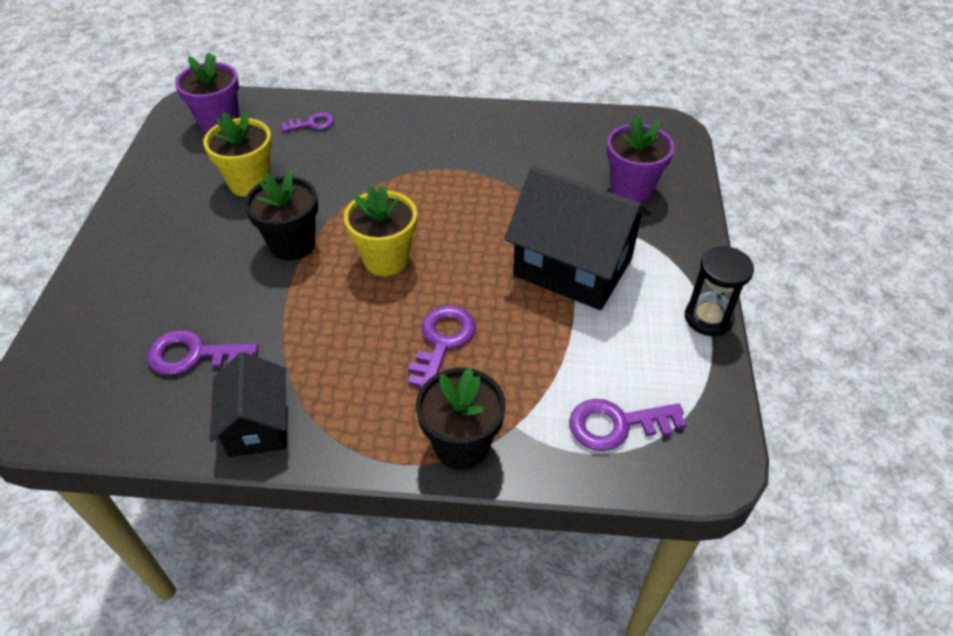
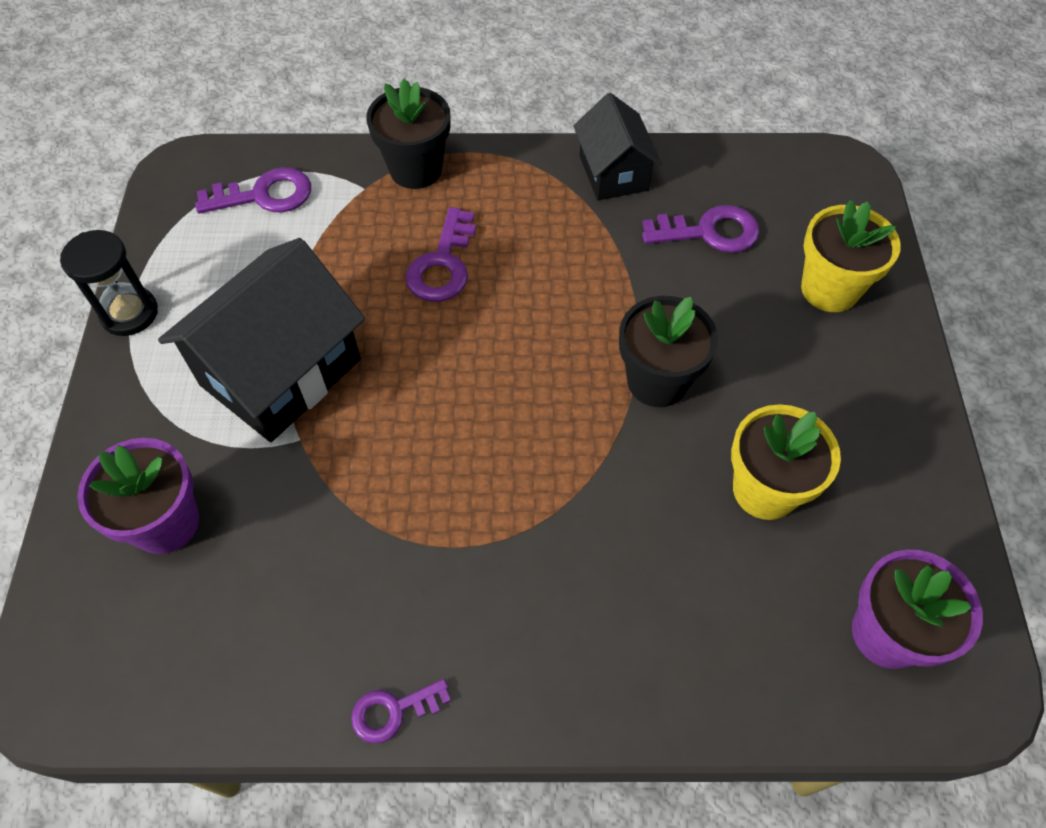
camera: 175 degrees right, 10 degrees up
(312, 124) = (718, 647): purple key -> purple key (393, 711)
(386, 259) = (526, 366): yellow flower pot -> yellow flower pot (829, 289)
(573, 267) = (281, 372): black house -> black house turned 75 degrees counterclockwise

